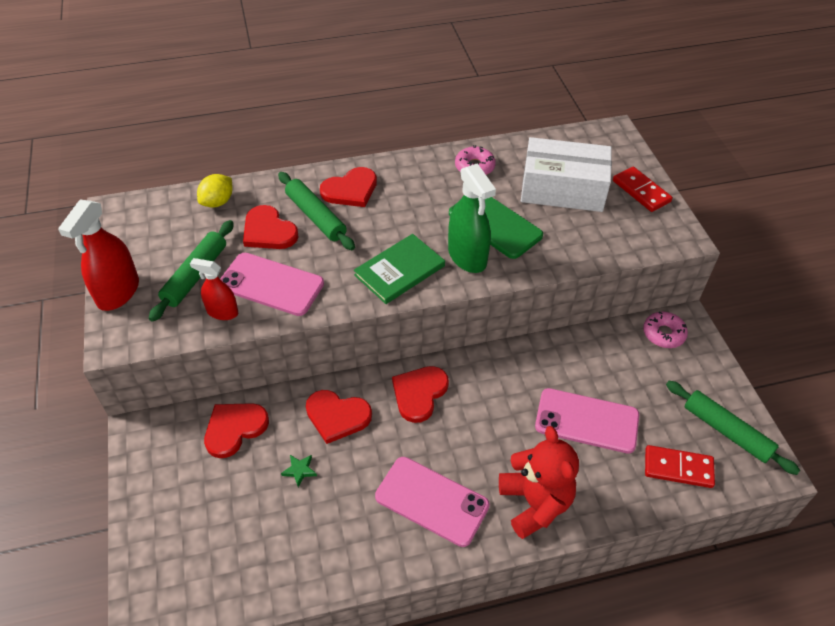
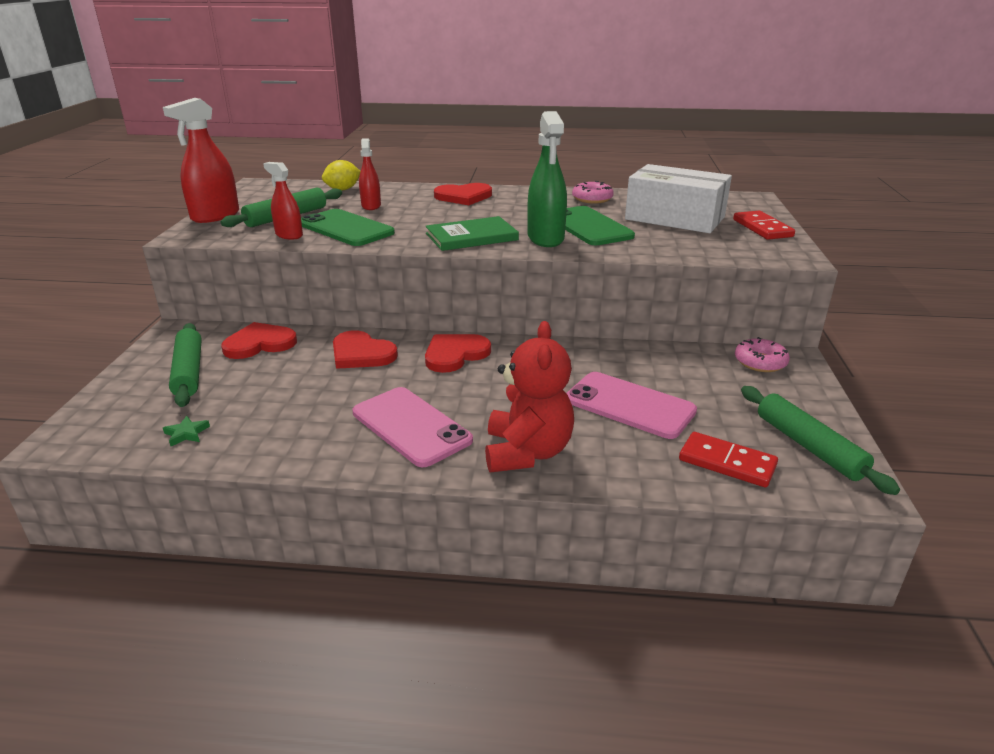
camera: 20 degrees right, 20 degrees down
(268, 231) = (371, 206): red heart -> red spray bottle
(271, 284) = (346, 228): pink phone -> green phone
(299, 470) = (295, 379): green star -> green star (186, 433)
(315, 217) = (419, 204): green rolling pin -> green rolling pin (188, 372)

